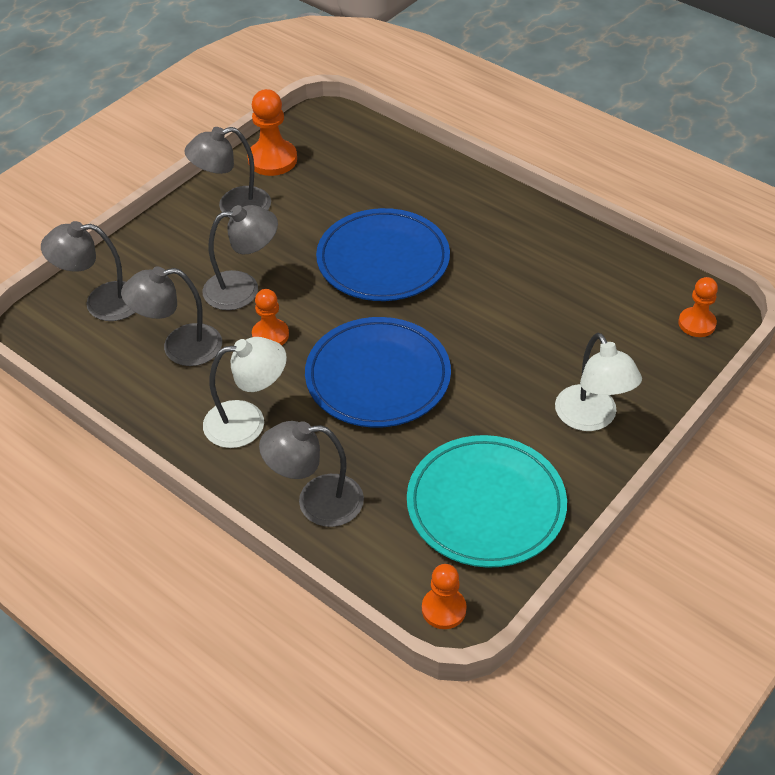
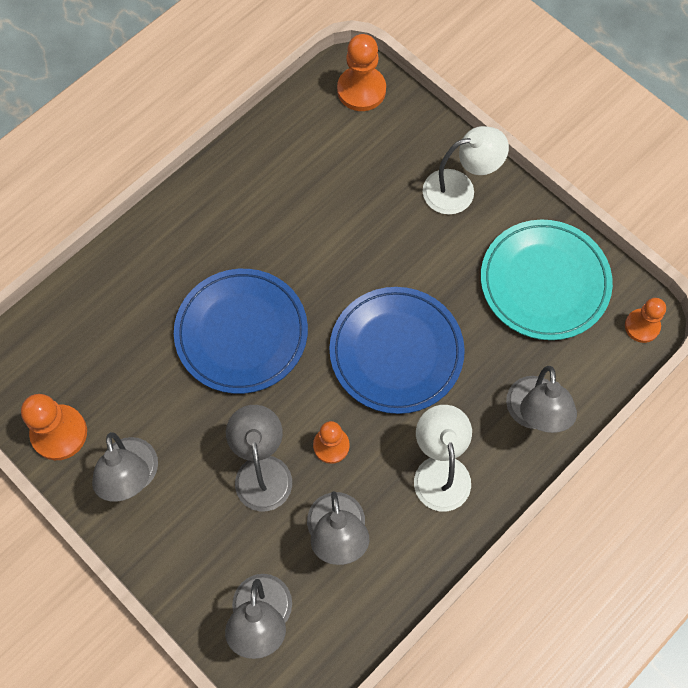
camera: 85 degrees left, 20 degrees up
(696, 323) = (361, 90): orange pawn -> orange pawn, size x1.54

